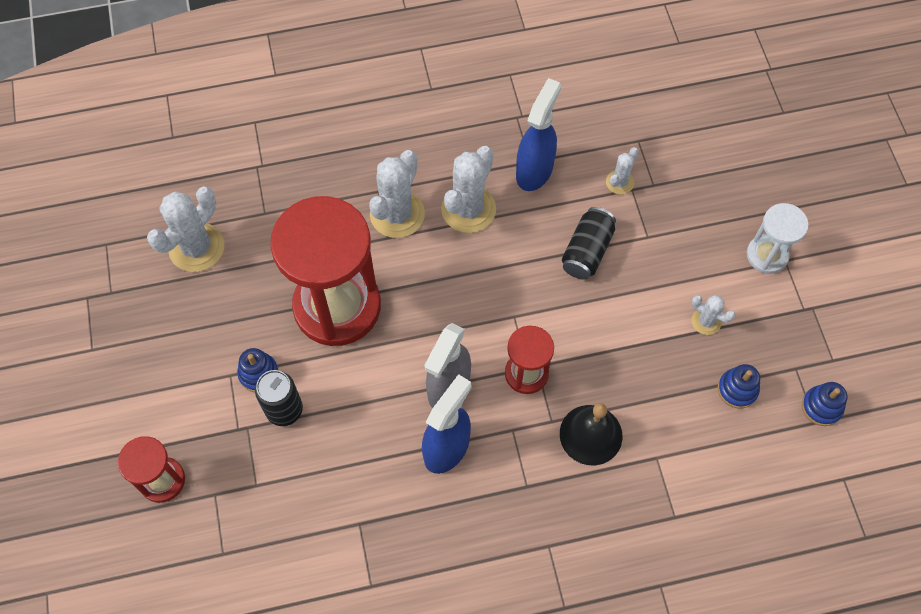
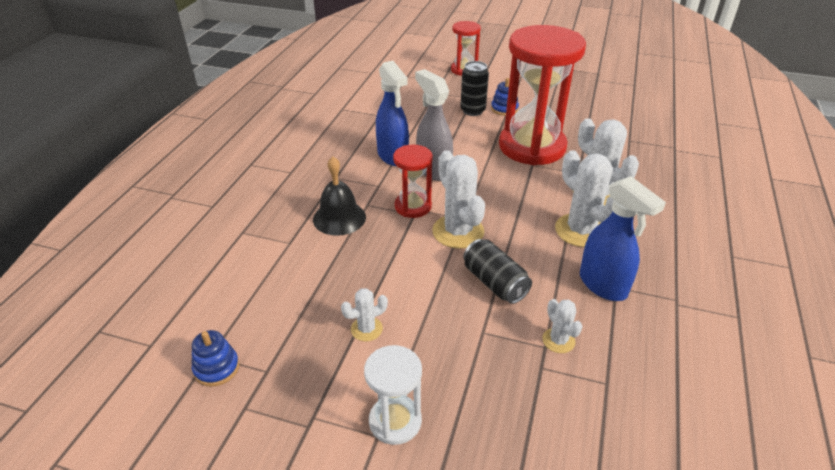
camera: 120 degrees right, 25 degrees down
(196, 247) = (614, 110): white cactus -> white cactus (458, 232)
(737, 389) = (290, 316): blue stacking toy -> none

